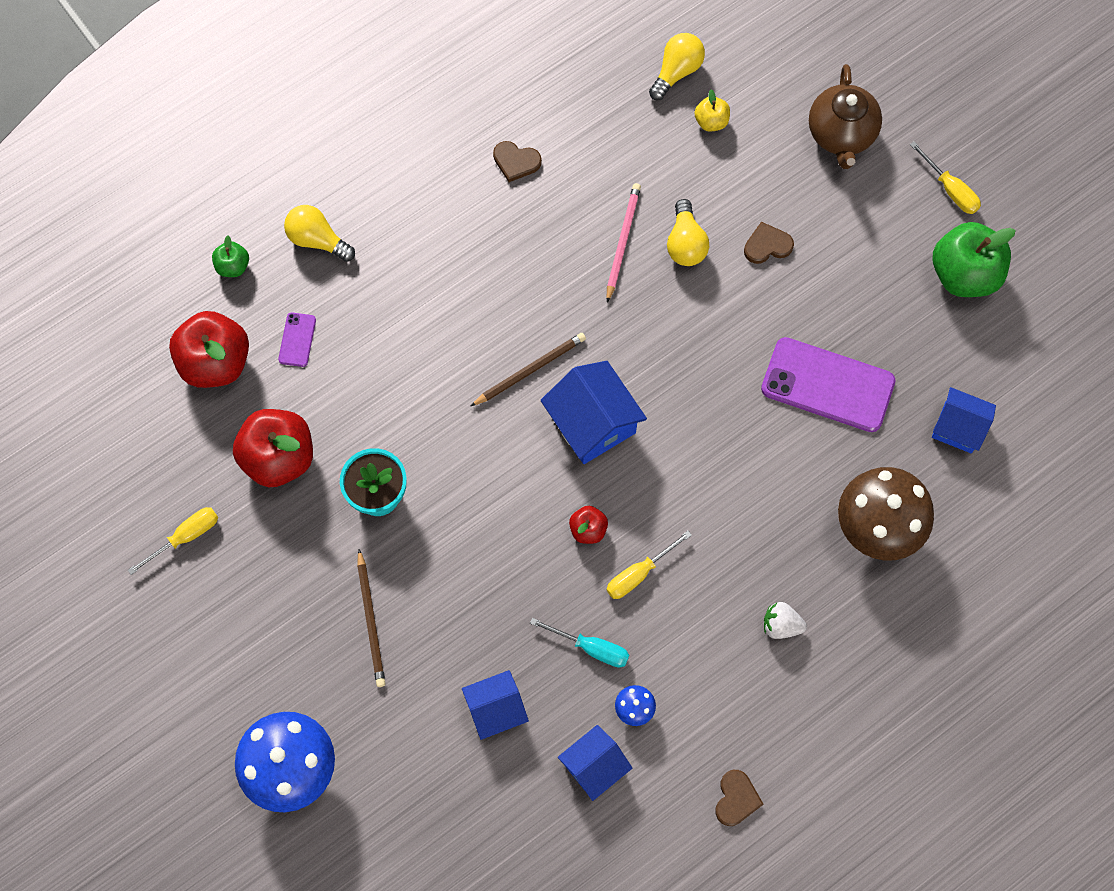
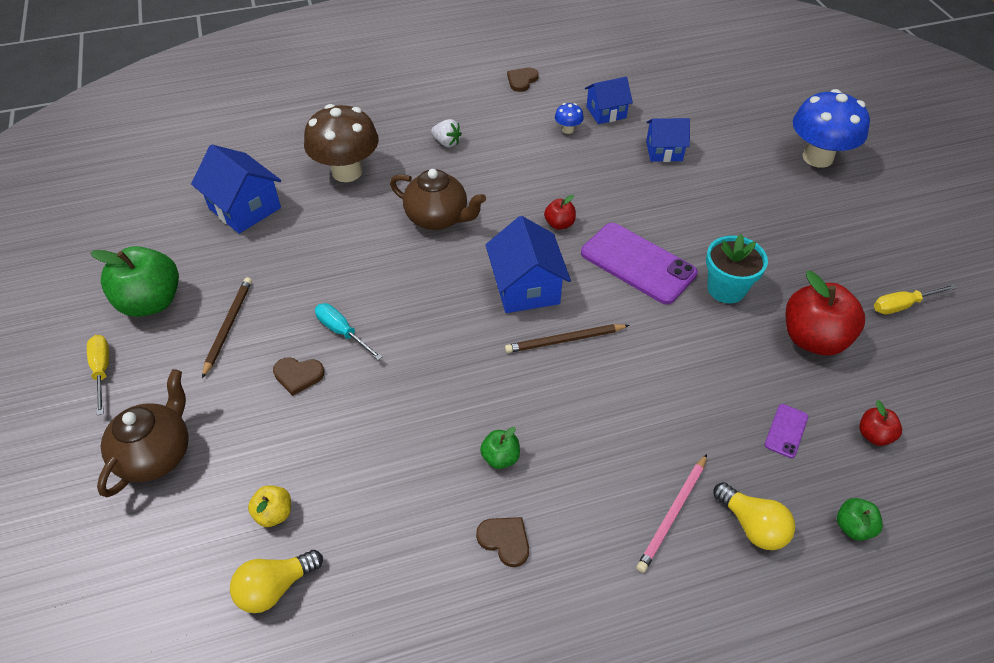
camera: 160 degrees left, 20 degrees down
(216, 362) = (874, 435): red apple -> red apple, size x0.48
(371, 621) = (746, 216): brown pencil -> brown pencil (228, 326)
(546, 229) = (500, 457): none -> green apple
(591, 647) = (584, 163): turquoise screwdriver -> turquoise screwdriver (342, 332)
(622, 241) = (430, 421): pink pencil -> pink pencil (672, 514)
(639, 573) = (532, 191): yellow screwdriver -> none
(685, 243) = (371, 401): yellow light bulb -> none
(730, 490) = (438, 218): none -> brown teapot
(827, 385) = (320, 260): purple phone -> purple phone (637, 263)
(958, 427) = (245, 208): blue house -> blue house, size x1.51

